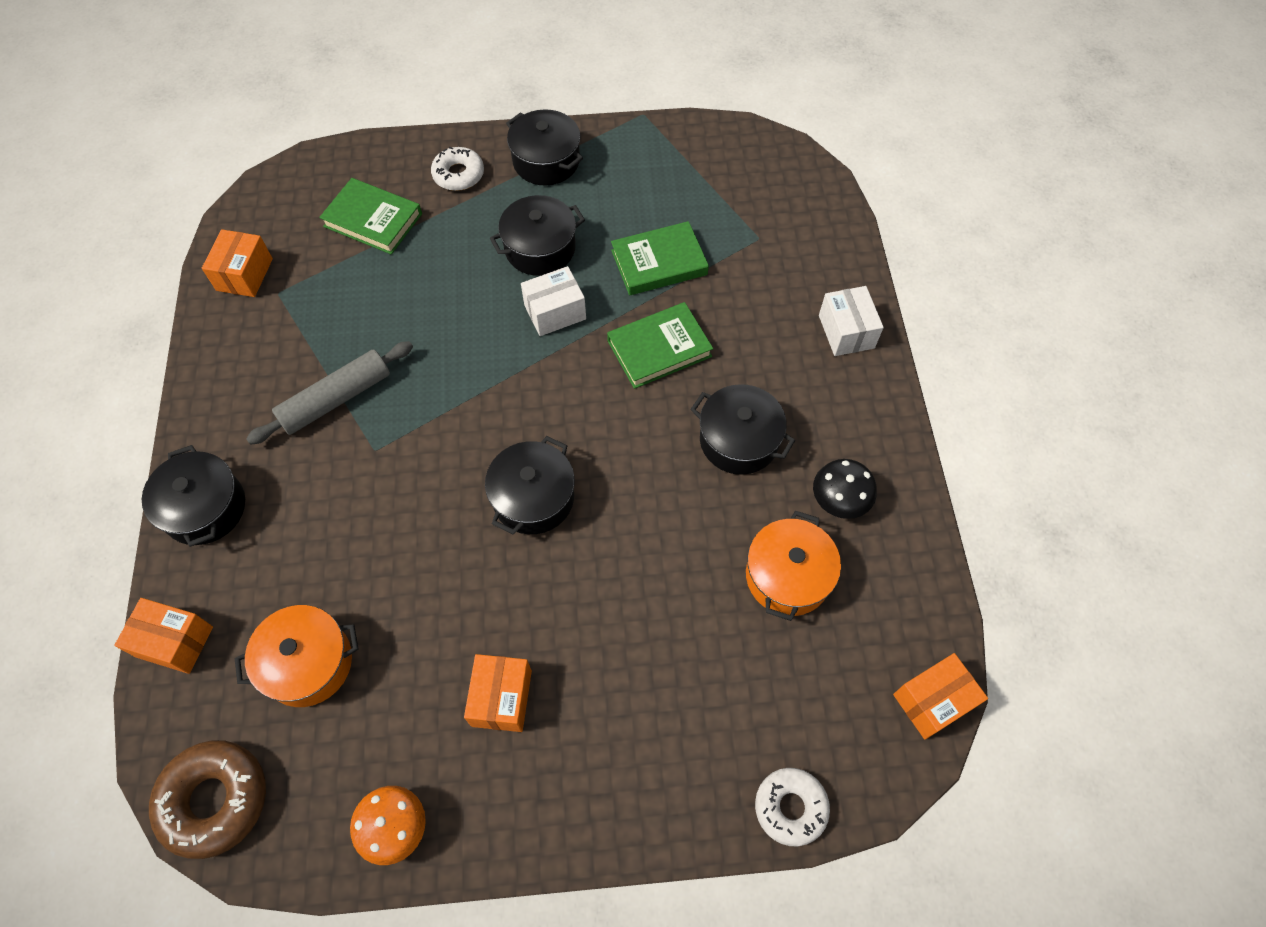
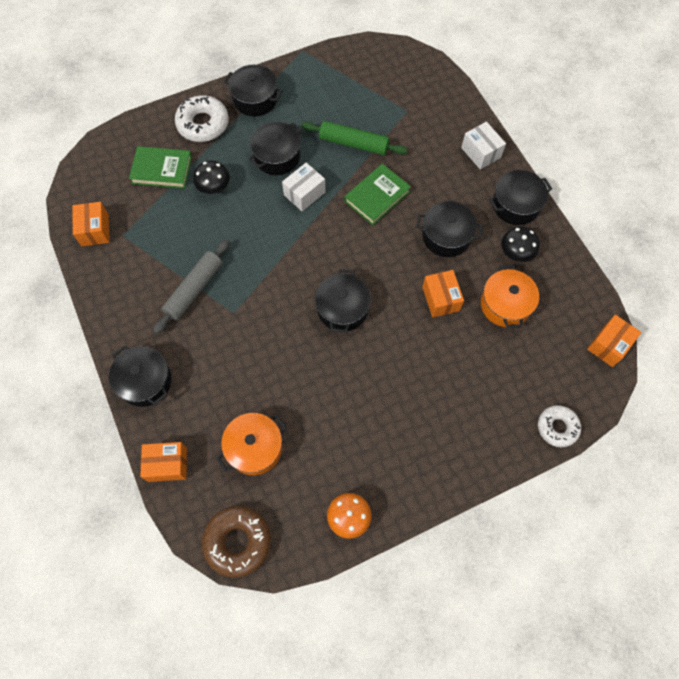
camera: 20 degrees left, 5 degrees up
(432, 264) = (214, 187): none -> black mushroom
(458, 174) = (203, 124): white donut -> white donut, size x1.51
(502, 698) = (376, 427): orange box -> orange box (441, 299)
(659, 262) = (354, 143): green book -> green rolling pin
(868, 427) = (515, 205): none -> black pot

